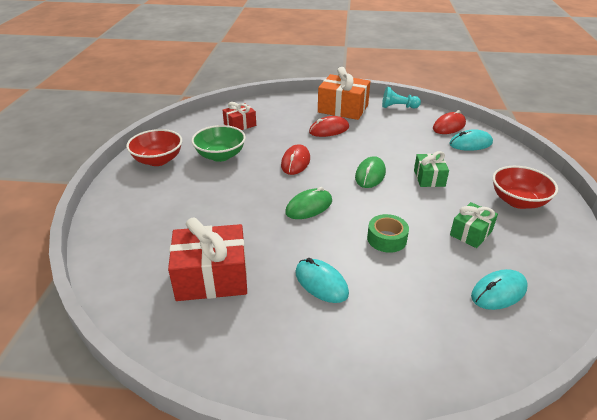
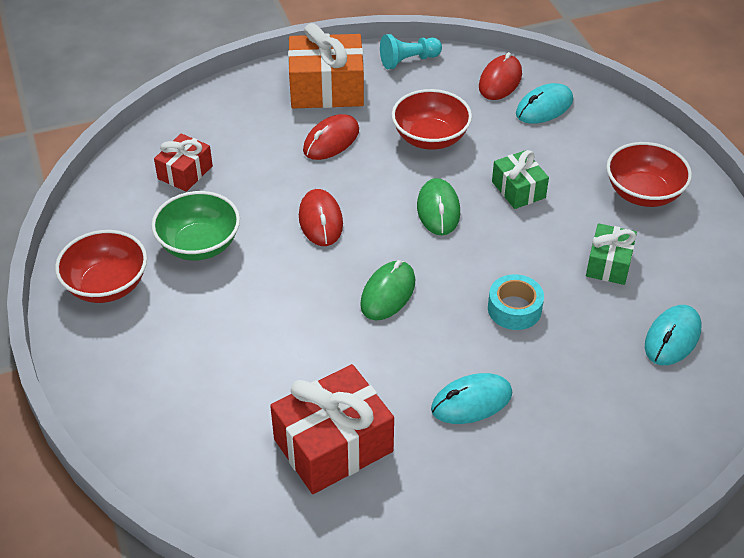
camera: 25 degrees left, 10 degrees up
(321, 283) = (471, 401): turquoise mouse -> turquoise mouse turned 45 degrees counterclockwise
(386, 239) = (514, 309): green tape -> turquoise tape
(388, 141) = (430, 138): none -> red bowl

